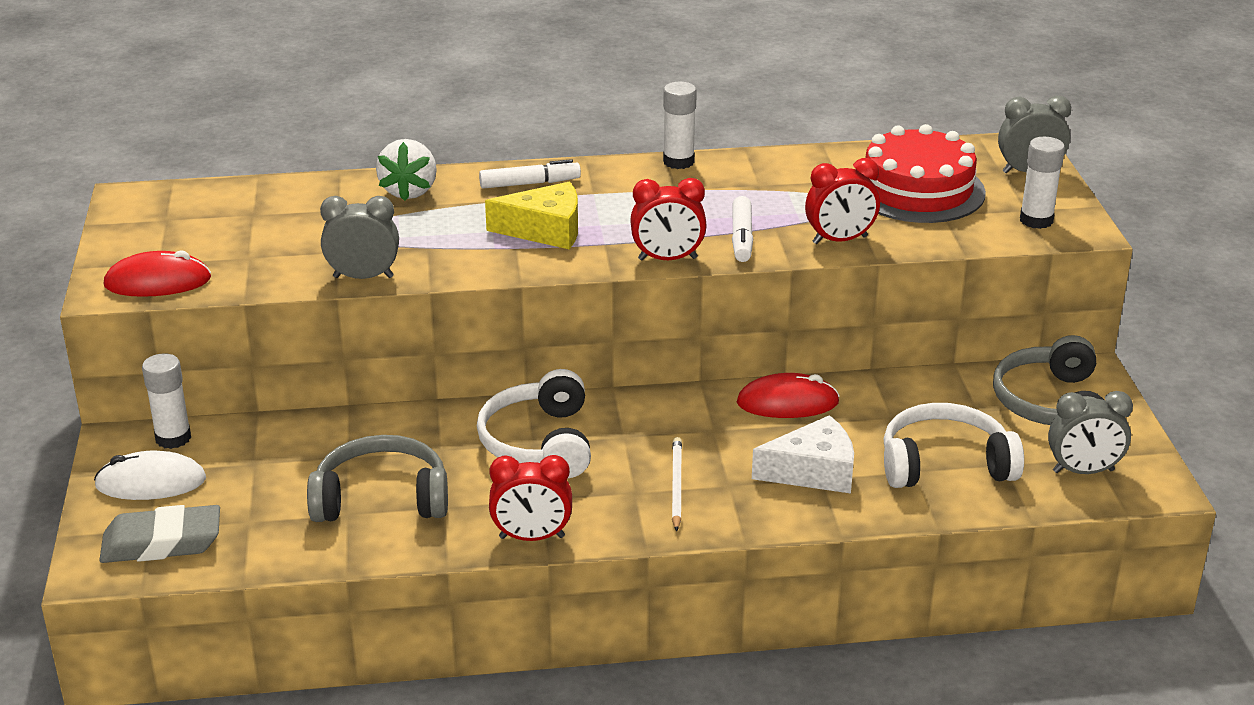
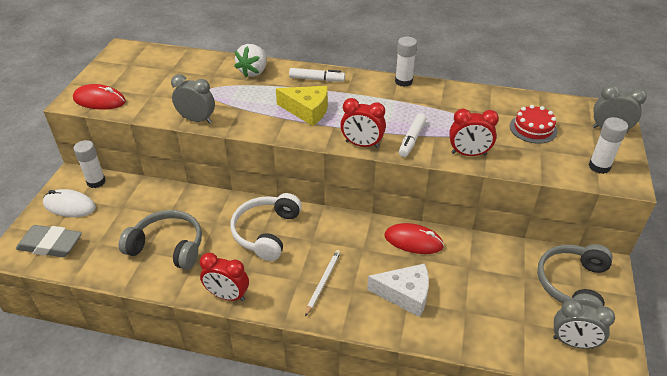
camera: 20 degrees right, 10 degrees up
(917, 190) = (533, 128): red cake -> red cake, size x0.58
(944, 464) = (486, 311): white headphones -> none

